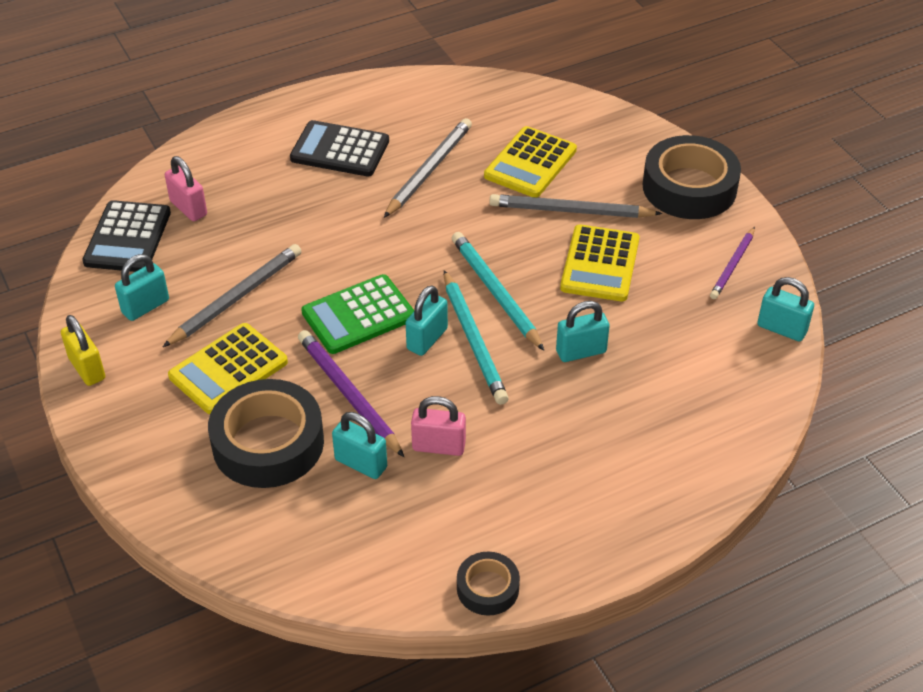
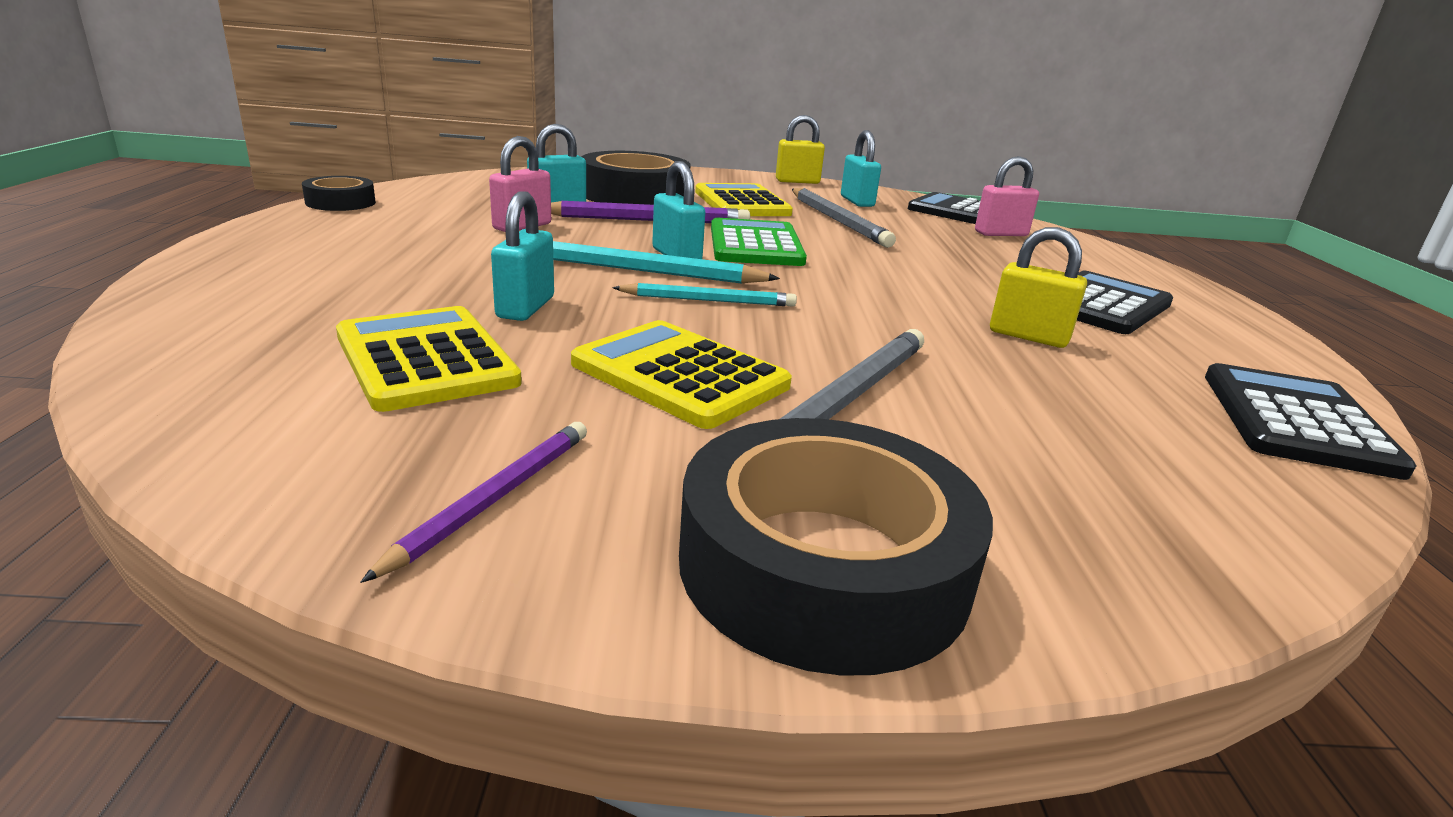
camera: 115 degrees right, 20 degrees down
(429, 170) = (1028, 336): grey pencil -> yellow padlock
(461, 92) = (1295, 421): none -> black calculator
(496, 293) = (708, 300): turquoise pencil -> turquoise pencil, size x0.64
(530, 163) = (1019, 410): yellow calculator -> yellow calculator (425, 359)
(732, 265) = (493, 499): purple pencil -> purple pencil turned 60 degrees clockwise
(781, 329) = (245, 471): turquoise padlock -> none

